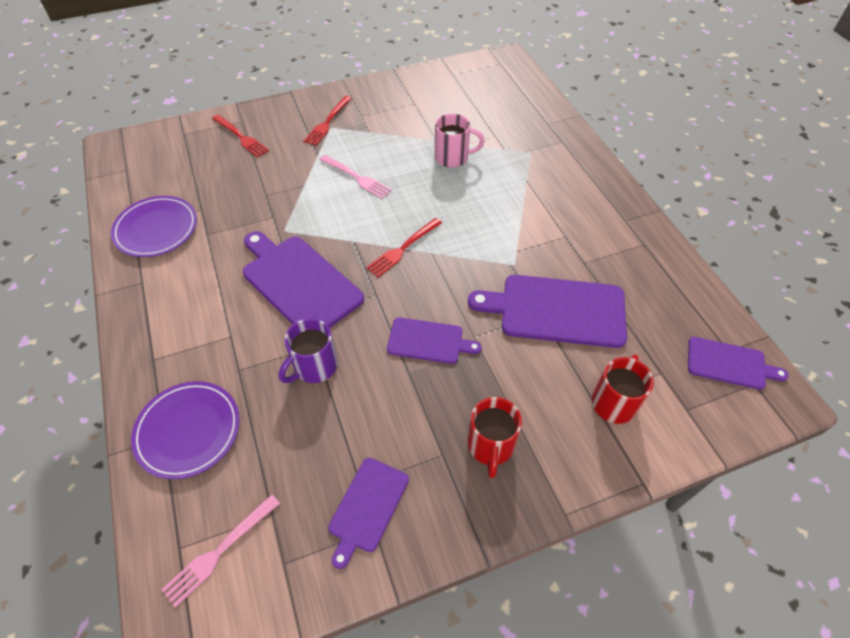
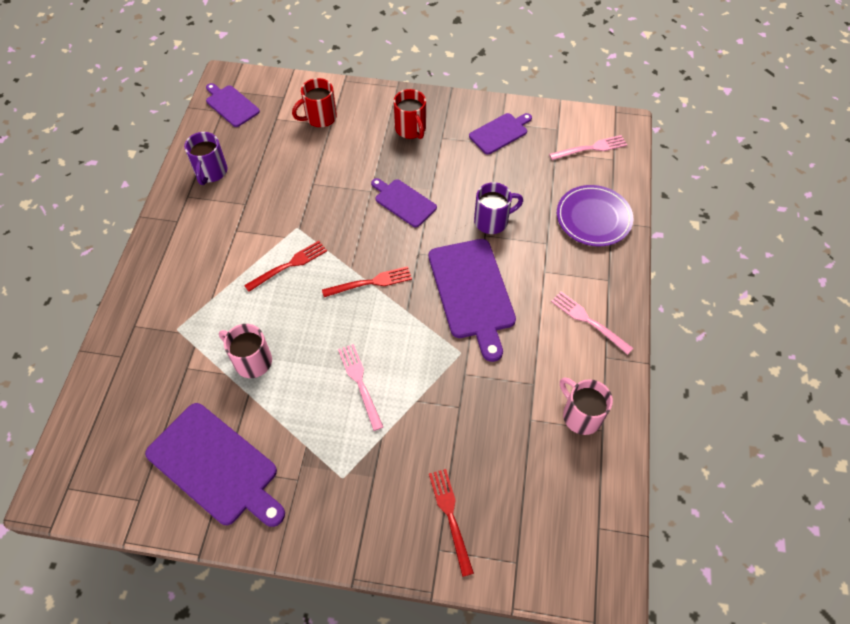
camera: 150 degrees left, 5 degrees up
(156, 229) = (580, 415): purple plate -> pink mug
(167, 307) = (588, 321): none -> pink fork
(327, 122) = (341, 488): red fork -> red fork (289, 265)
(490, 446) = (411, 129): red mug -> red mug turned 120 degrees clockwise
(557, 310) = (300, 181): purple cutting board -> purple cutting board (215, 466)
(652, 276) = (211, 172): none -> purple mug

